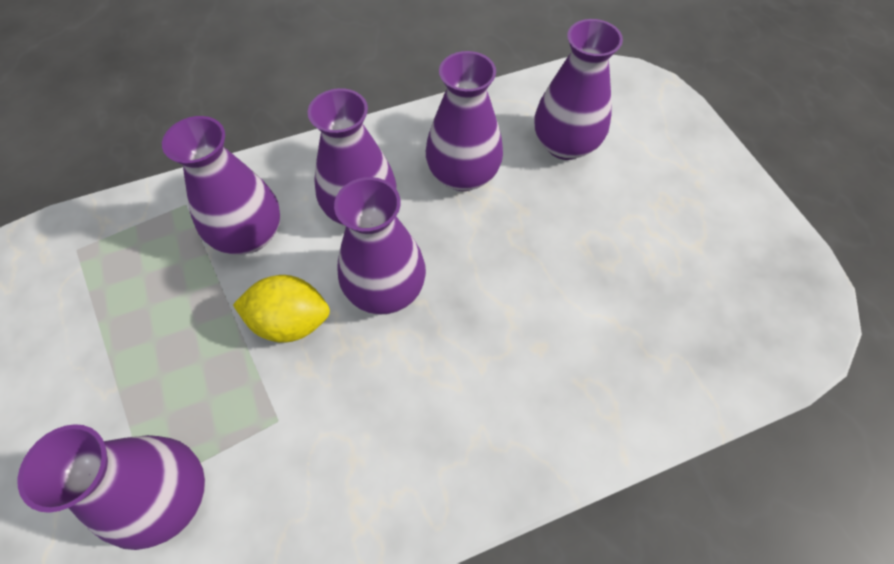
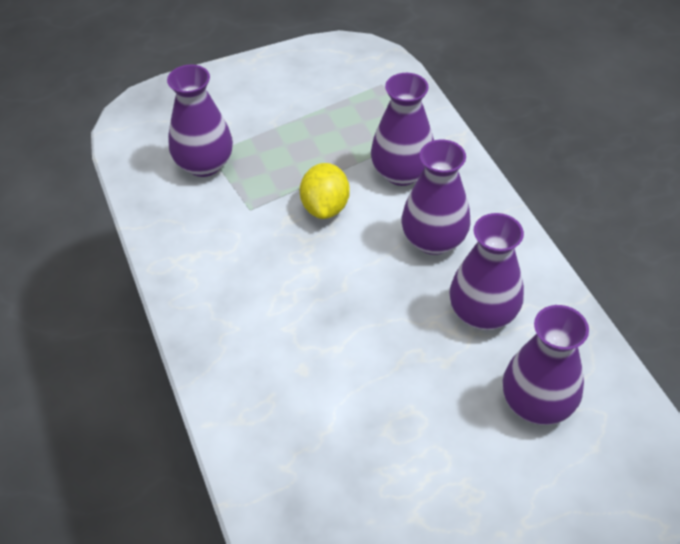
camera: 90 degrees right, 10 degrees down
(385, 289) = (355, 262): purple vase -> none

